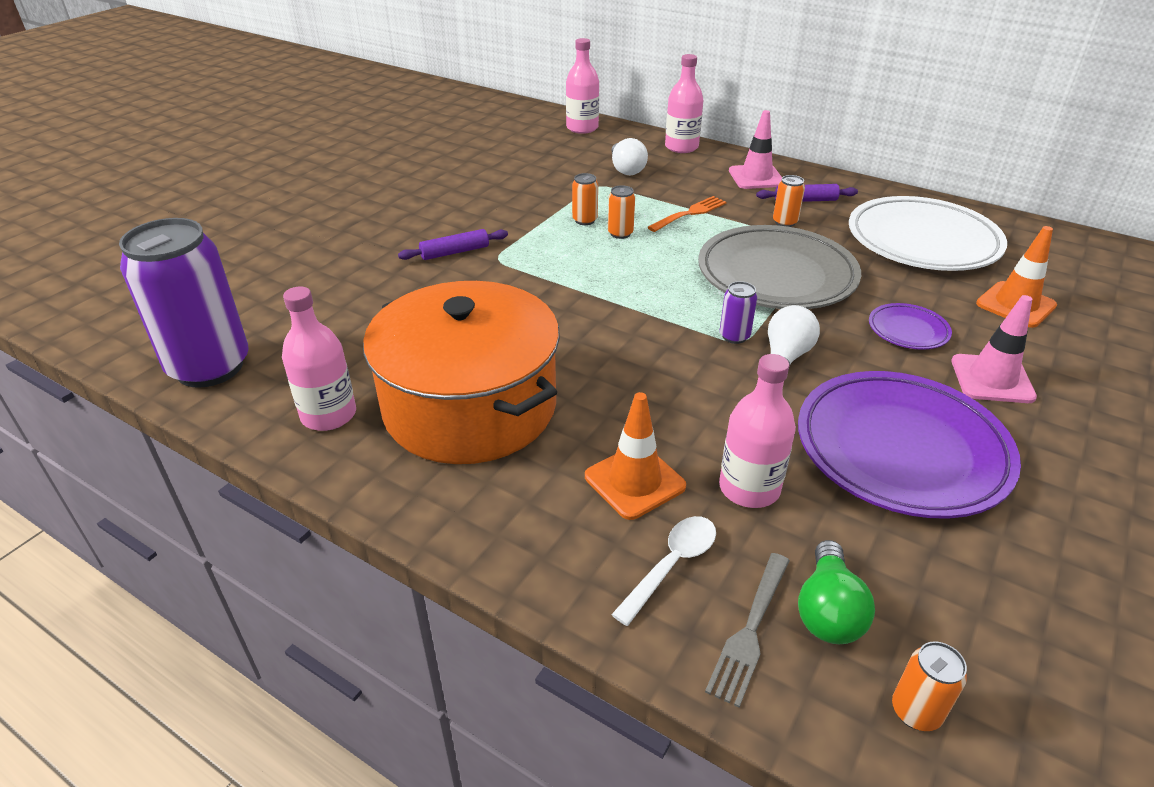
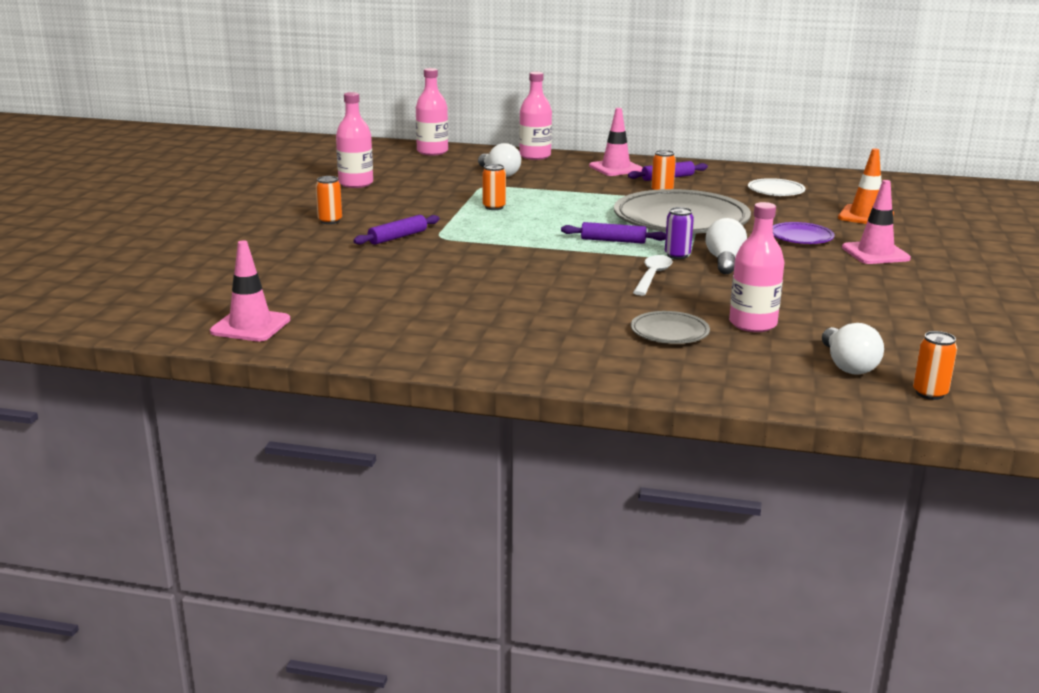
camera: 20 degrees left, 15 degrees down
(209, 367) = (250, 326): purple can -> pink traffic cone
(328, 415) = (392, 336): pink bottle -> pink bottle (356, 183)
(470, 407) = (506, 316): orange pot -> none
(620, 233) = (532, 211): orange can -> orange can (330, 221)
(634, 481) = (669, 332): orange traffic cone -> grey plate
(671, 565) = (730, 364): white spoon -> white spoon (652, 276)
(676, 297) = (613, 240): none -> purple rolling pin
(689, 214) = (580, 194): orange fork -> none
(750, 629) = (805, 380): grey fork -> none
(828, 611) = (847, 365): green light bulb -> white light bulb
(901, 450) = (840, 293): purple plate -> none
(922, 242) = (776, 191): white plate -> white plate, size x0.45

